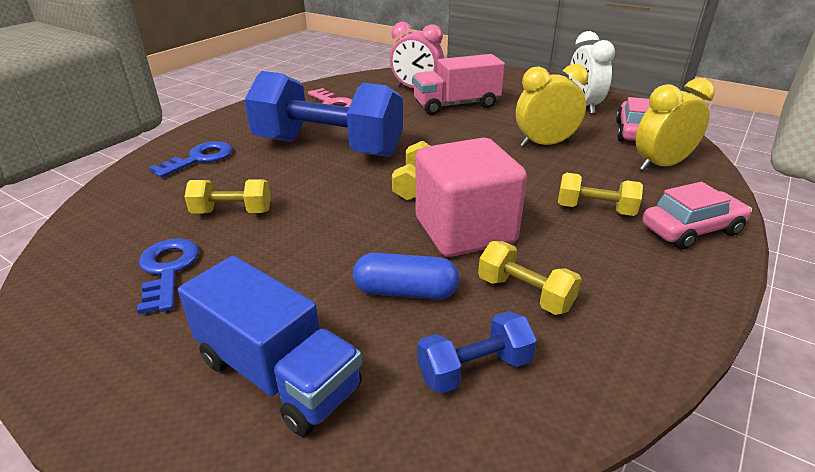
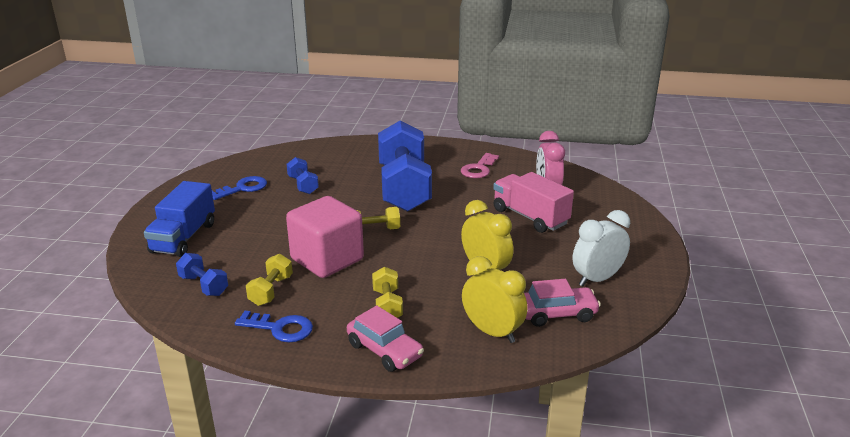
camera: 65 degrees right, 5 degrees down
(199, 159) = (356, 155): blue key -> blue key (280, 328)
(232, 212) = (303, 185): yellow dumbbell -> blue dumbbell
(405, 291) = (255, 254): blue capsule -> none

